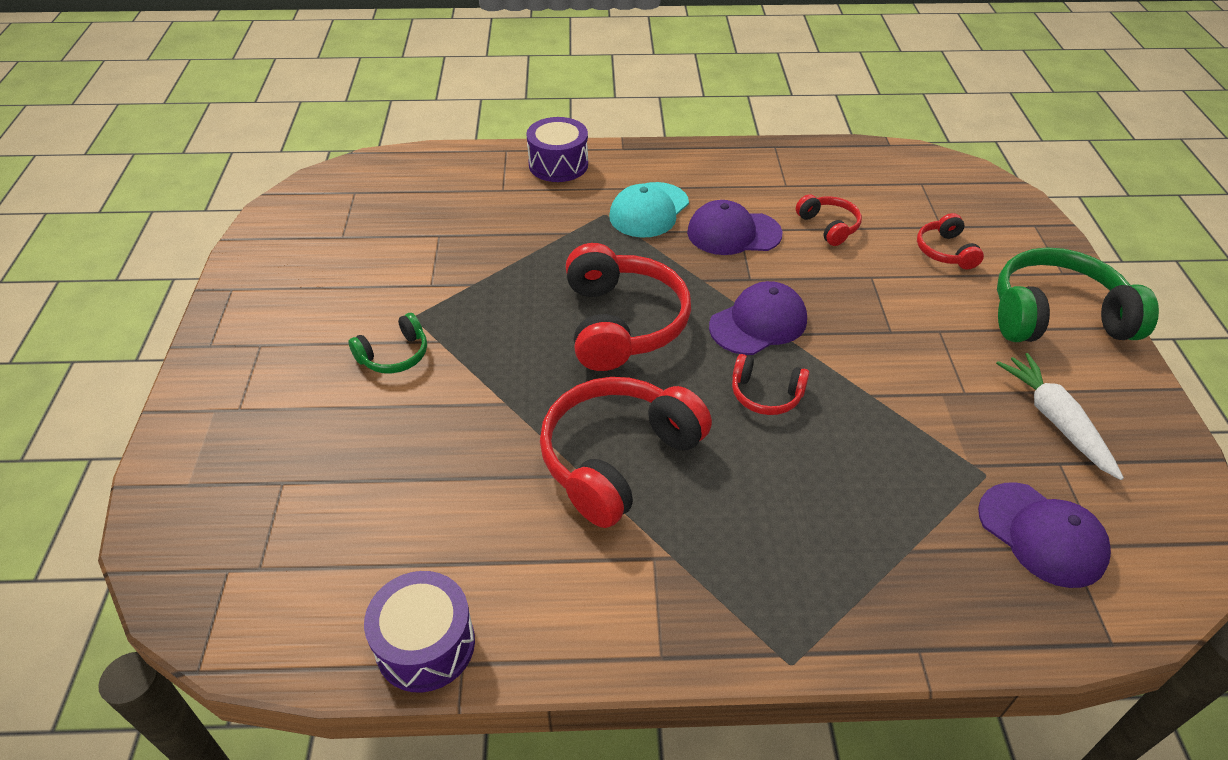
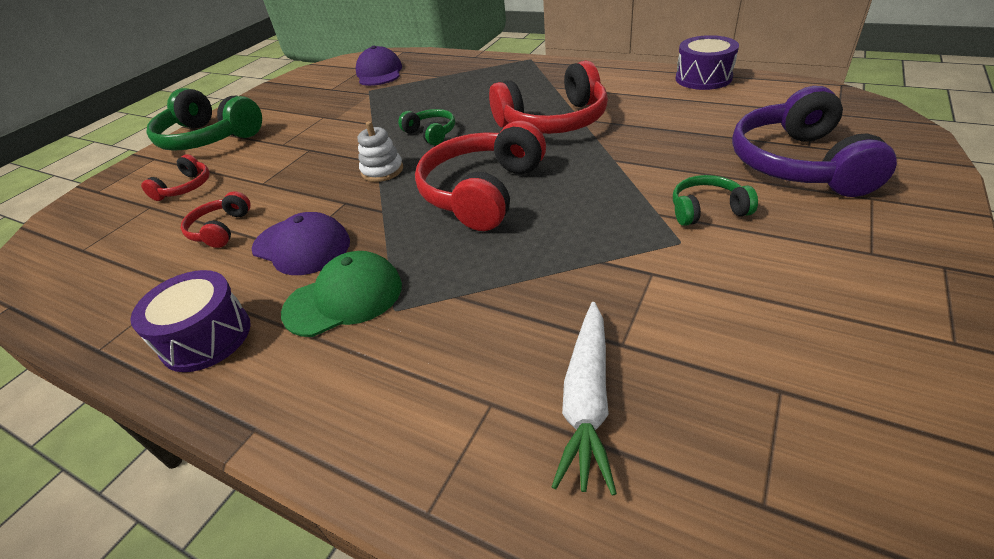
camera: 145 degrees left, 5 degrees down
(300, 444) = (798, 164): none -> purple headphones
(558, 164) = (373, 429): purple drum -> purple drum (206, 337)
(649, 210) = (344, 298): turquoise cap -> green cap
(758, 323) = (382, 171): purple cap -> white stacking toy
(766, 394) = (431, 133): red headphones -> green headphones
(1055, 420) = (303, 100): white carrot -> white carrot (587, 400)

